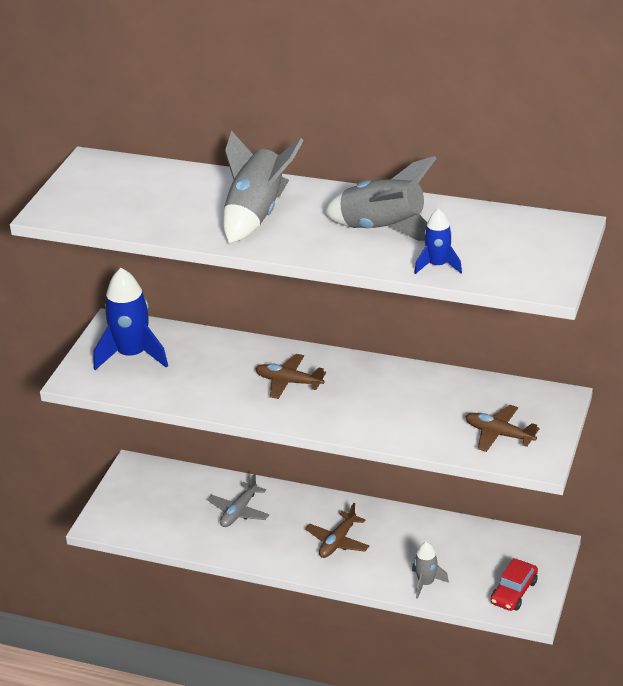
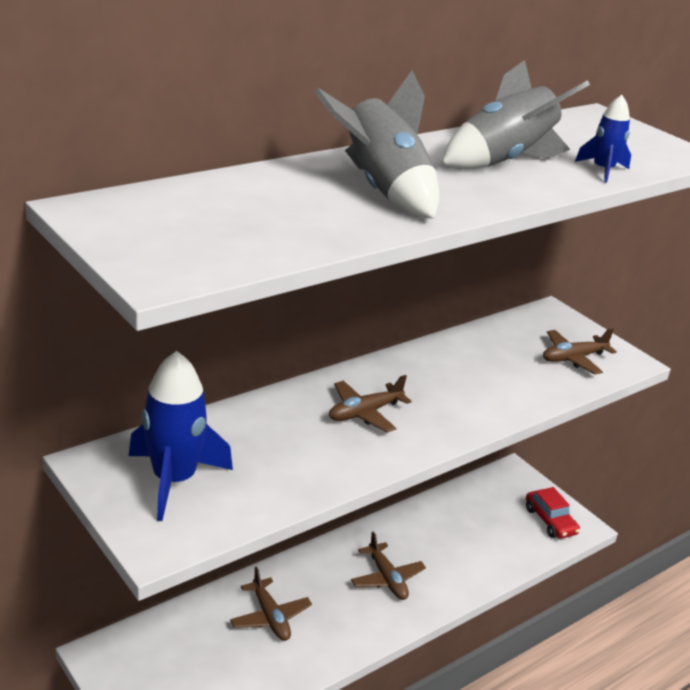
camera: 60 degrees left, 5 degrees down
(239, 511) = (270, 617): grey plane -> brown plane
(426, 583) = (495, 560): grey rocket -> none

